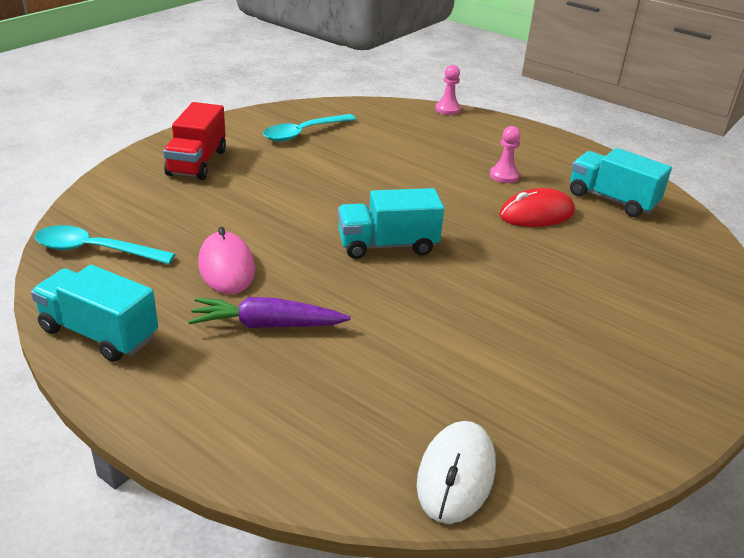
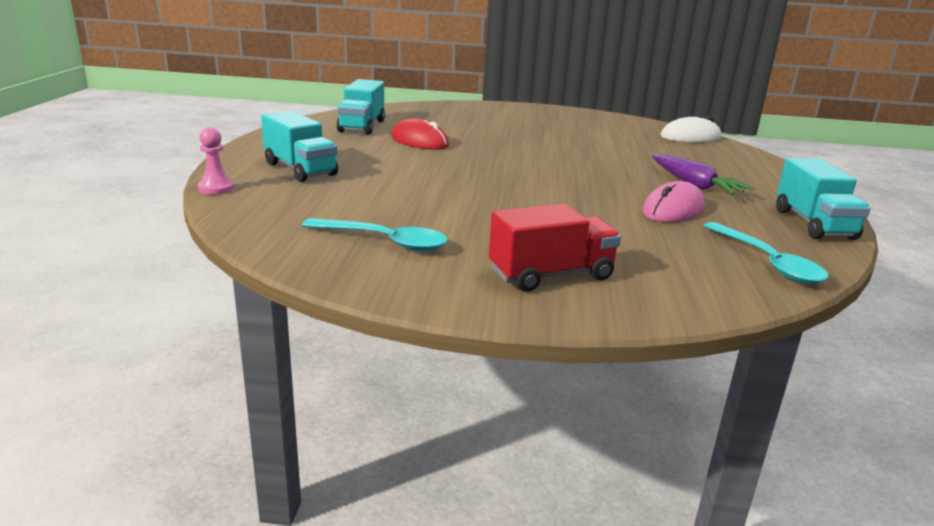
camera: 120 degrees left, 10 degrees down
(387, 245) = (544, 171): turquoise truck -> turquoise truck (300, 169)
(504, 176) = (365, 154): pink pawn -> none

